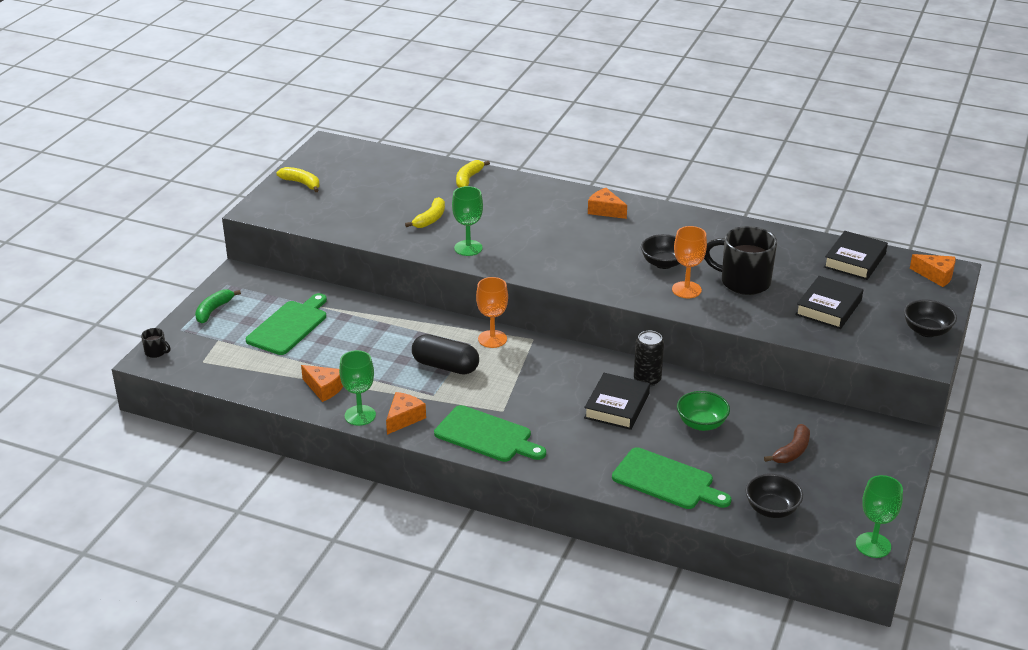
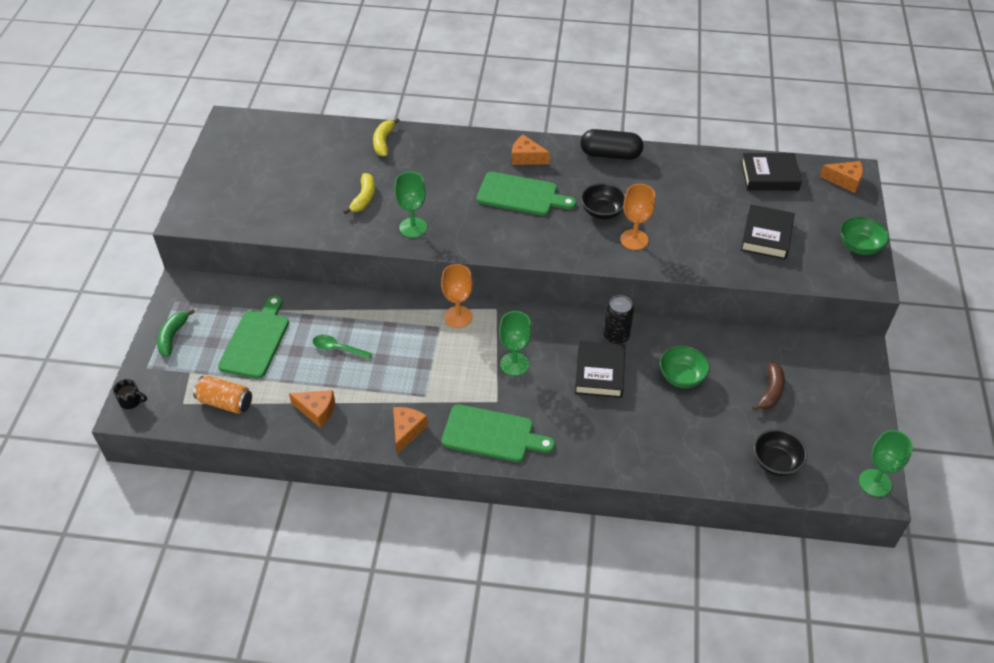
camera: 15 degrees left, 15 degrees up
(241, 367) = (225, 402): none -> orange can
(301, 183) = (220, 176): yellow banana -> none
(360, 415) = (363, 436): green goblet -> green goblet (514, 364)
(364, 344) = (337, 348): none -> green spoon
(445, 366) = (425, 359): black capsule -> black capsule (610, 154)
(666, 480) = (673, 450): green cutting board -> green cutting board (521, 195)
(743, 282) = (681, 220): black mug -> none
(854, 260) = (769, 176): black book -> black book turned 75 degrees clockwise
(926, 331) = (859, 246): black bowl -> green bowl

